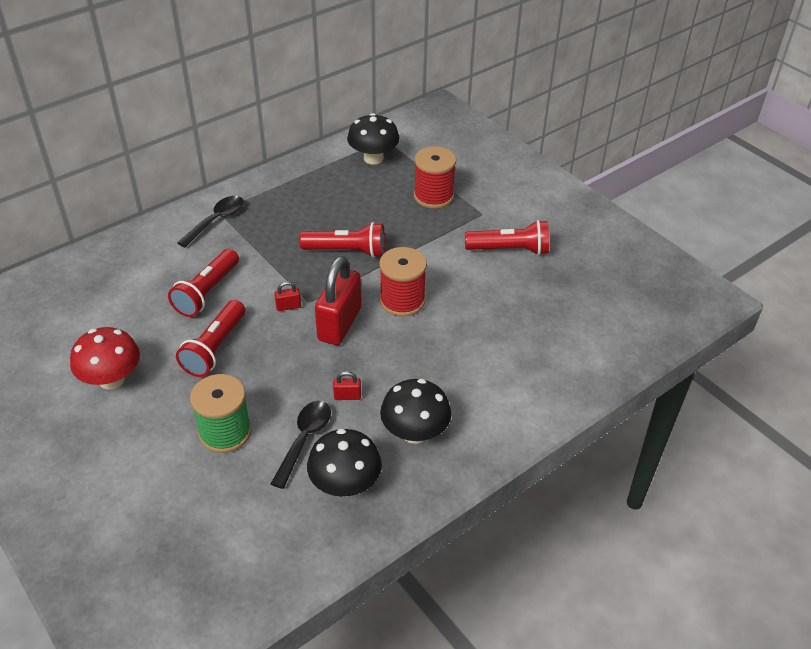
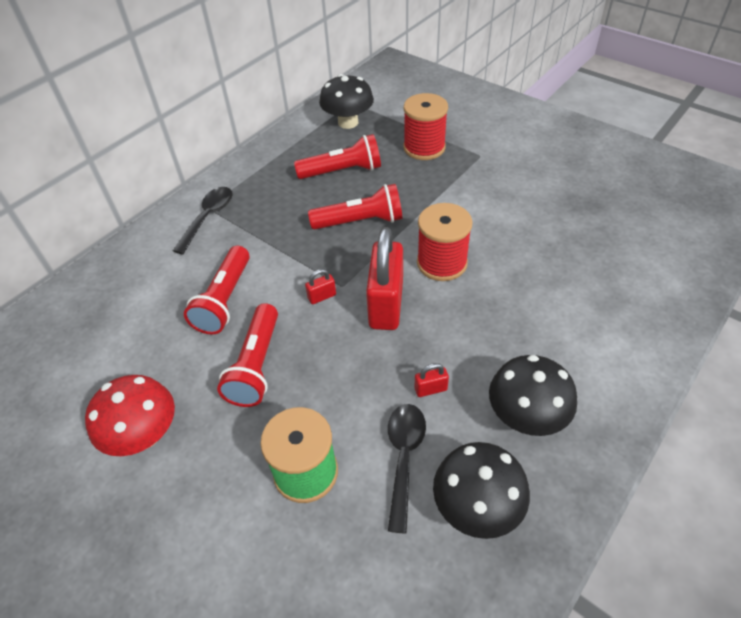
camera: 10 degrees left, 5 degrees up
(509, 250) = (525, 186): red flashlight -> red flashlight (342, 171)

